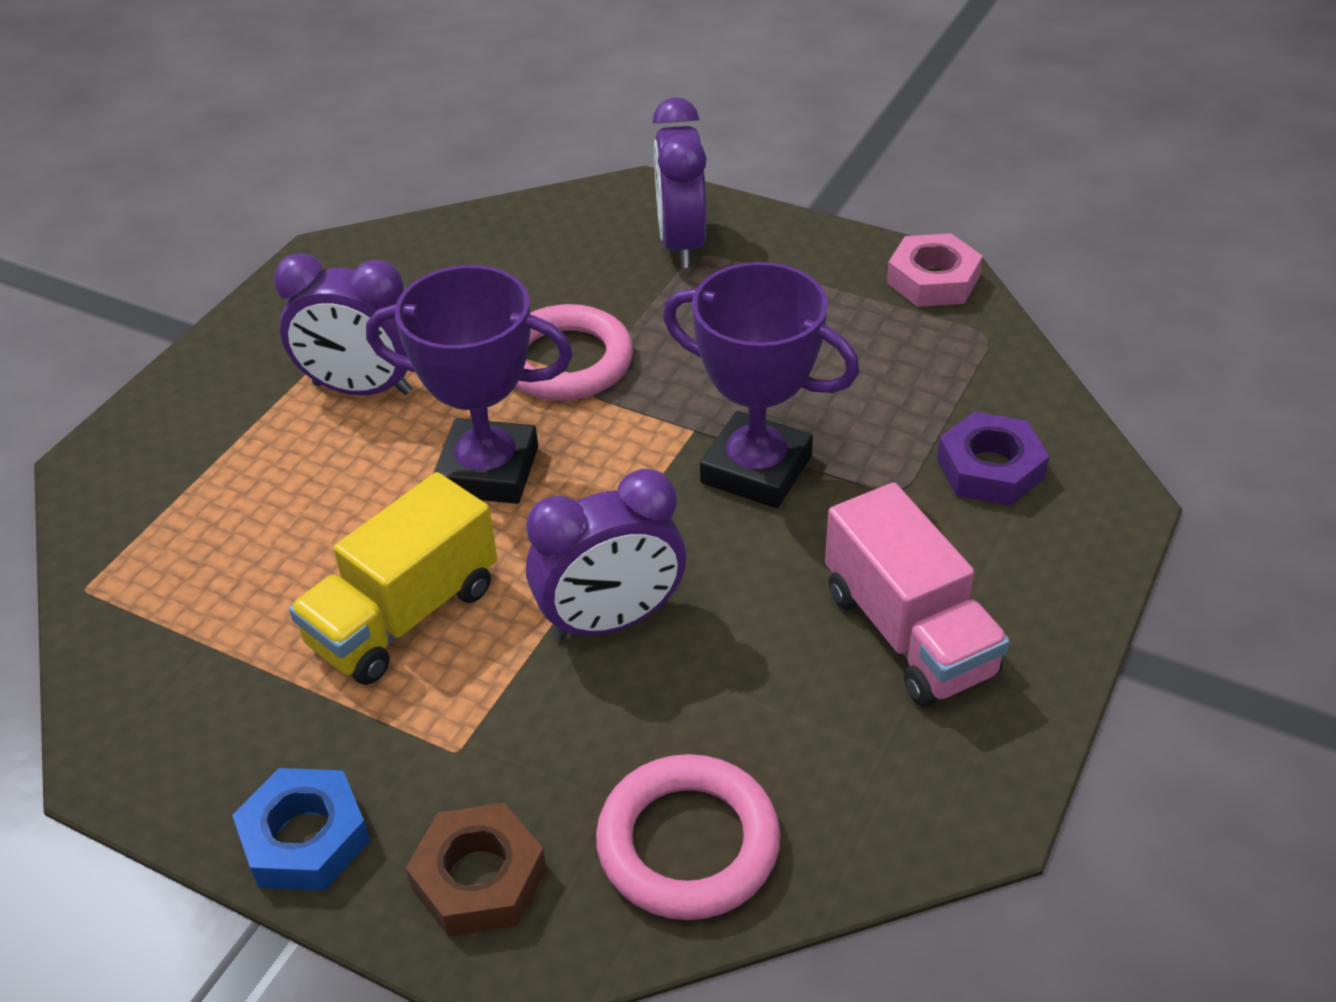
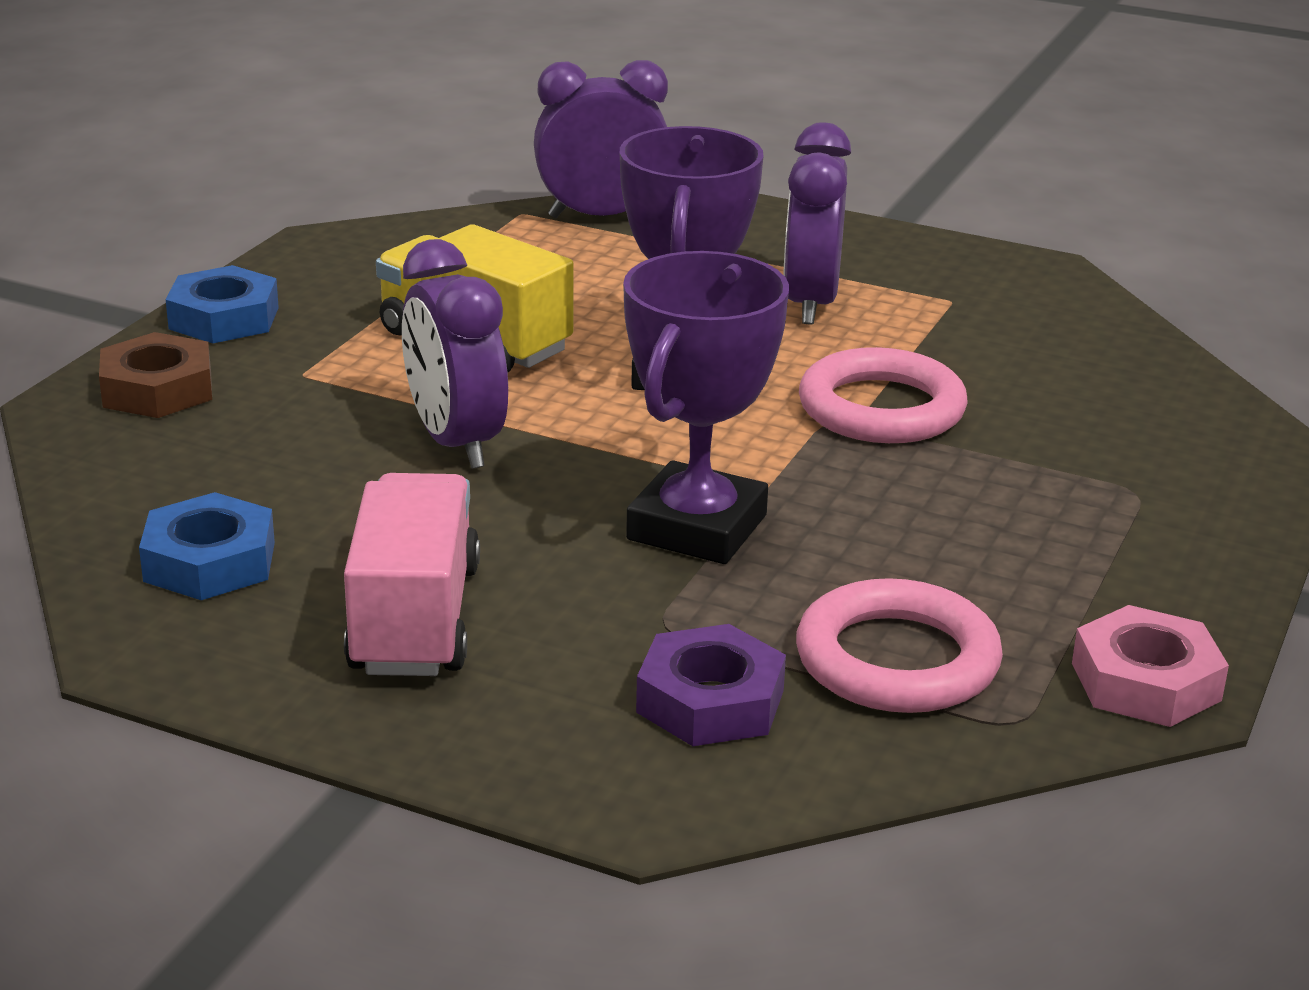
camera: 85 degrees right, 15 degrees down
(681, 244) = (1157, 479): purple clock -> purple clock (601, 216)
(688, 844) = (160, 484): pink ring -> pink ring (897, 660)
(831, 783) = (210, 561): none -> blue nut
(908, 632) = (415, 619): pink truck -> pink truck turned 120 degrees clockwise

